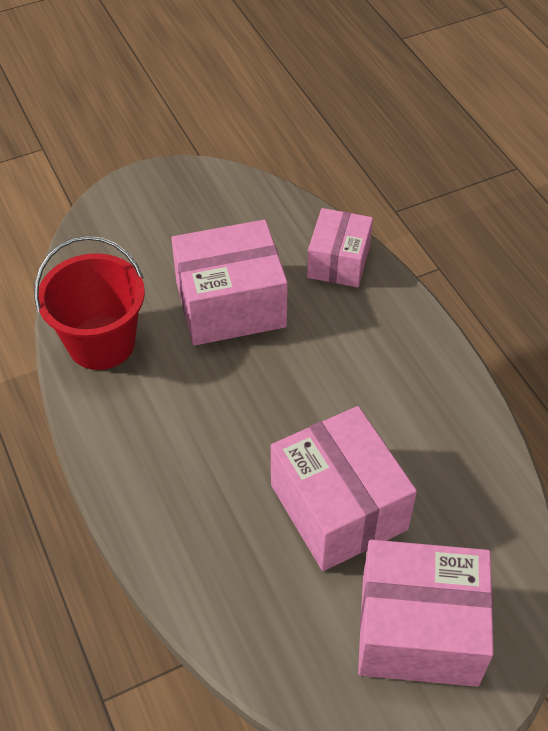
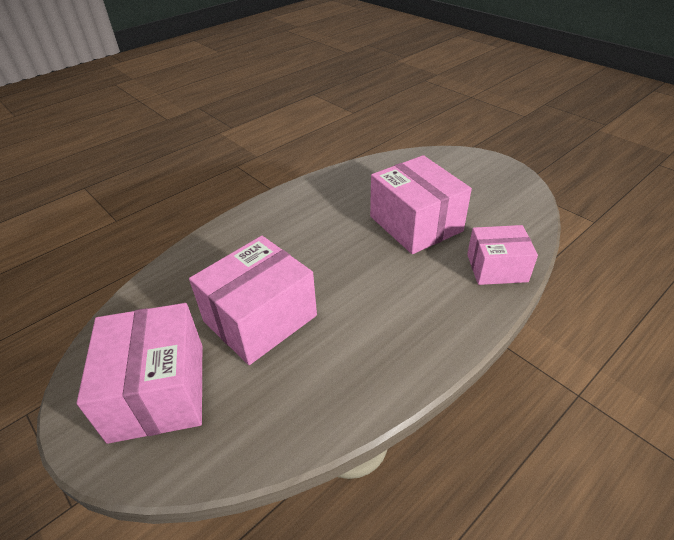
camera: 75 degrees right, 10 degrees down
(101, 342) = (352, 181): red bucket -> none

